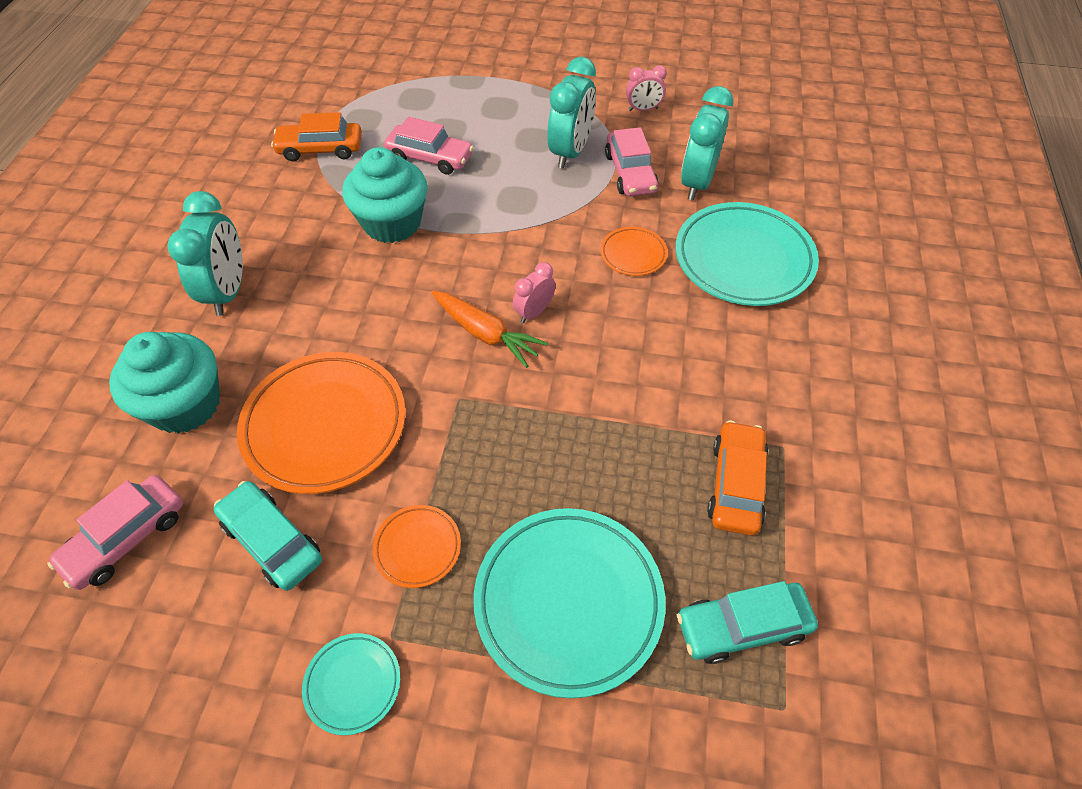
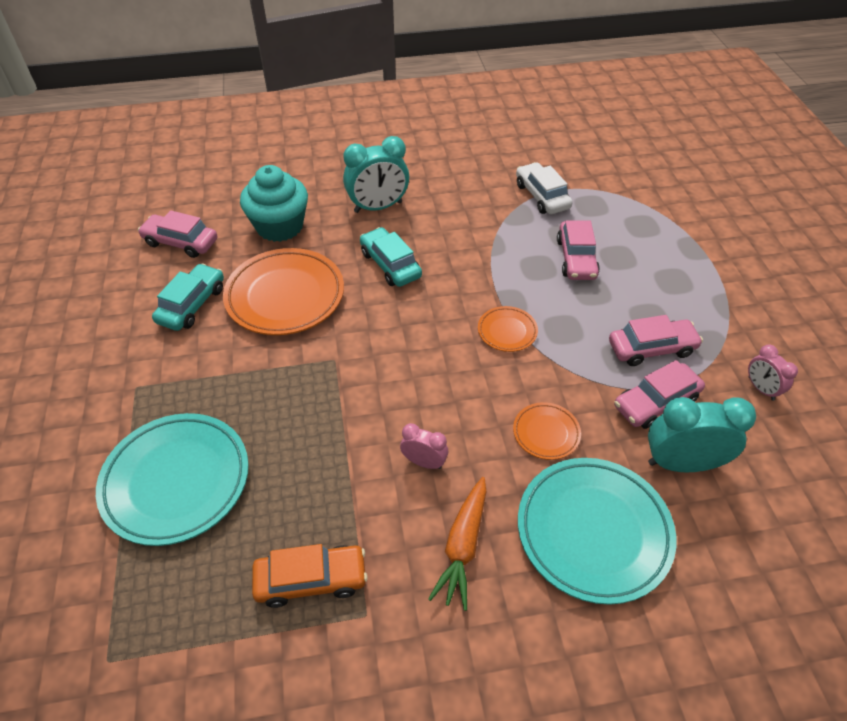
camera: 70 degrees right, 5 degrees down
(320, 149) = (542, 196): orange car -> white car
(353, 684) = (102, 379): turquoise plate -> none
(392, 223) = (489, 262): turquoise cupcake -> none
(417, 548) = (202, 378): orange plate -> orange plate (507, 331)
(486, 334) = (402, 356): orange carrot -> orange carrot (463, 546)
(534, 312) = (440, 380): pink clock -> pink clock (424, 462)
(570, 152) = (651, 348): turquoise clock -> pink car
(742, 626) = (174, 612): turquoise car -> turquoise car (390, 264)

